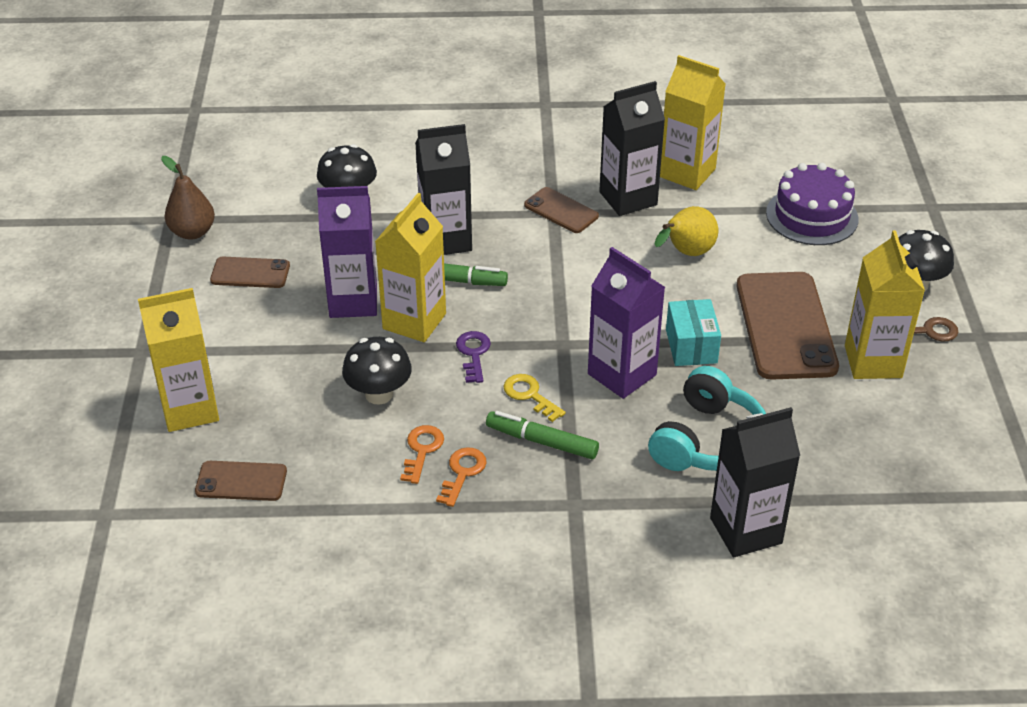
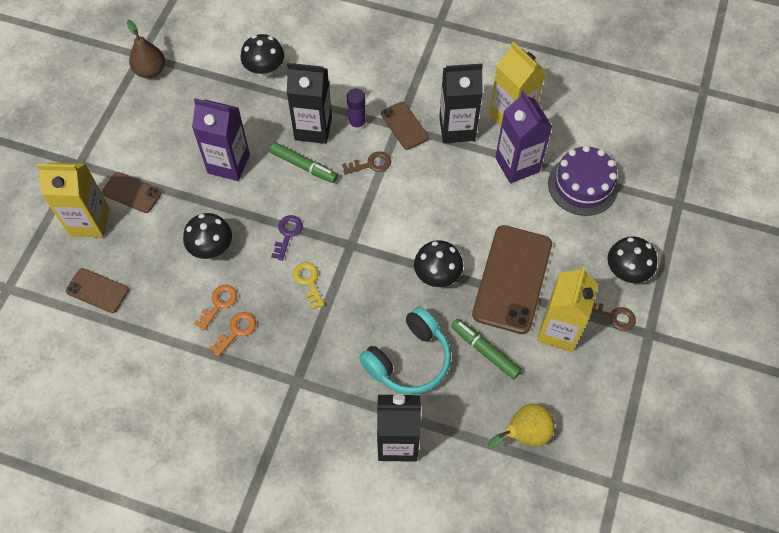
camera: 20 degrees right, 20 degrees up
(250, 273) = (173, 118): brown phone -> brown phone (131, 193)
(414, 321) = (261, 194): yellow carton -> none
(500, 222) = (357, 124): none -> purple glue stick
(541, 257) = (371, 164): none -> brown key
(542, 441) = (299, 323): green marker -> green marker (485, 351)
(622, 374) = (378, 284): purple carton -> purple carton (517, 165)
(686, 253) = (474, 192): yellow pear -> yellow pear (524, 434)
(691, 346) = (437, 275): turquoise box -> black mushroom

